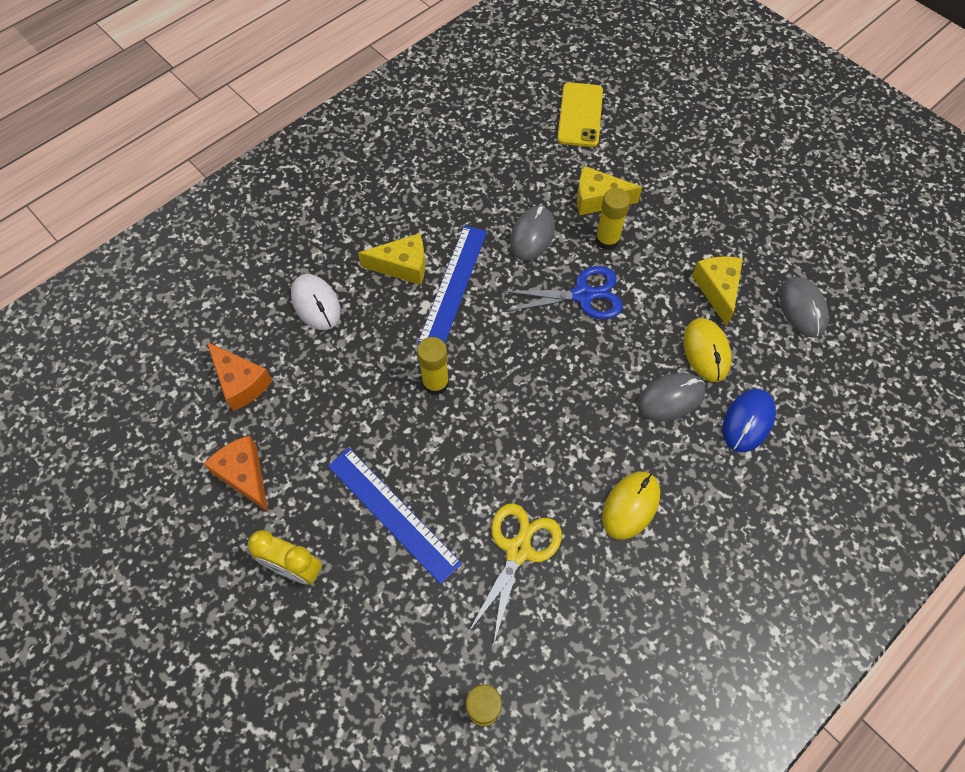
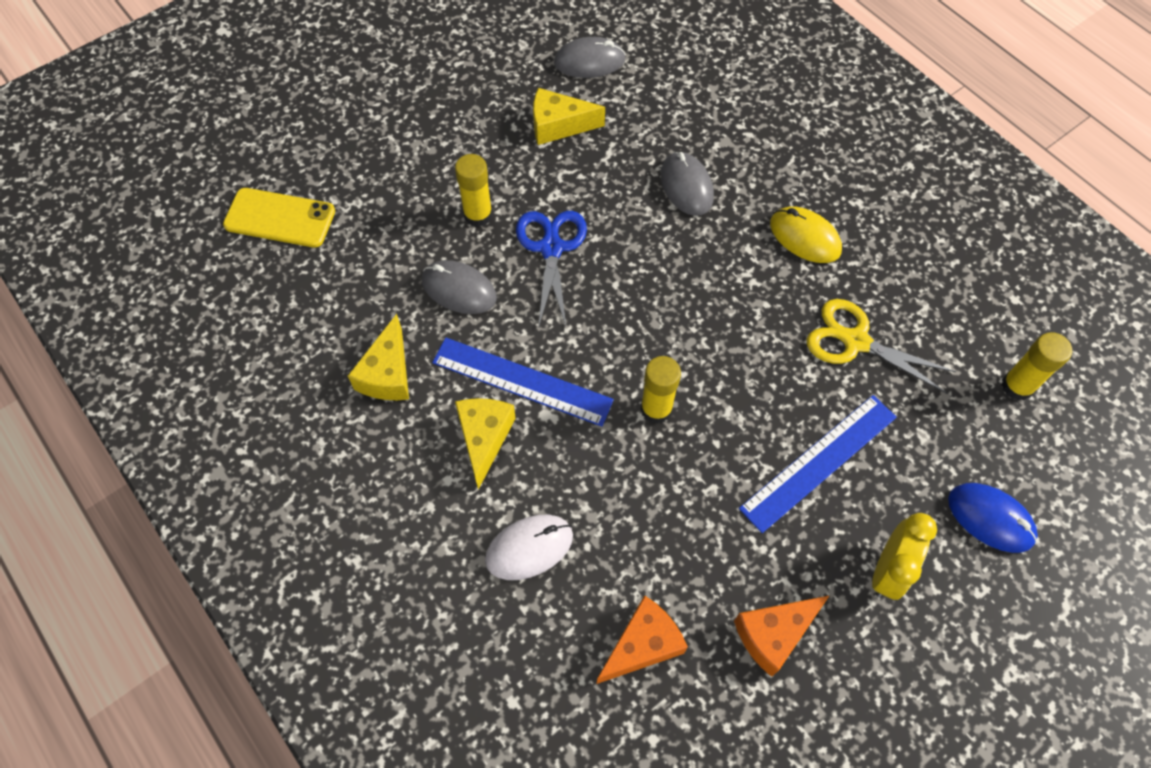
camera: 85 degrees left, 0 degrees up
(598, 199) = (417, 216): yellow cheese -> yellow cheese (387, 373)
(706, 351) = (633, 147): yellow mouse -> none
(748, 421) = (714, 128): blue mouse -> blue mouse (990, 518)

